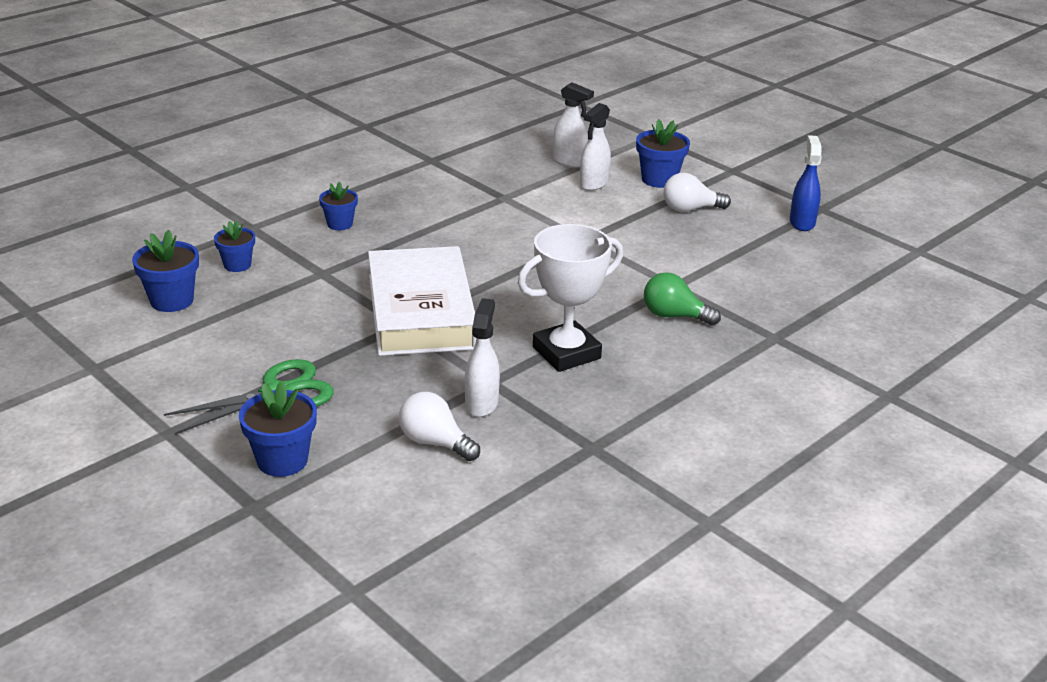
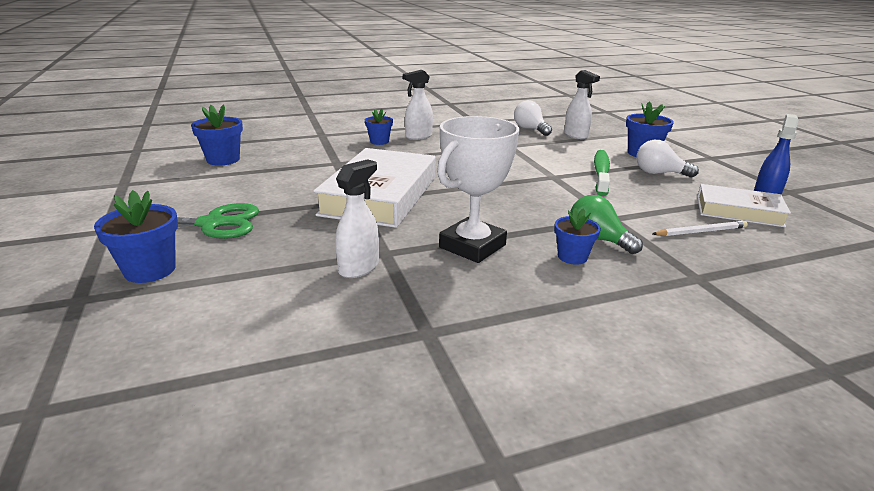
camera: 25 degrees right, 5 degrees down
(237, 265) = (288, 150): blue flower pot -> blue flower pot (572, 257)
(435, 442) = (285, 288): white light bulb -> white light bulb (530, 129)
(566, 353) = (472, 246): white trophy -> white trophy turned 45 degrees counterclockwise
(593, 184) = (585, 148): white spray bottle -> white spray bottle (418, 136)
(631, 222) = (601, 173): none -> green toothbrush
(759, 283) = (700, 231): none -> white pencil
(783, 248) = (738, 211): none -> white book

